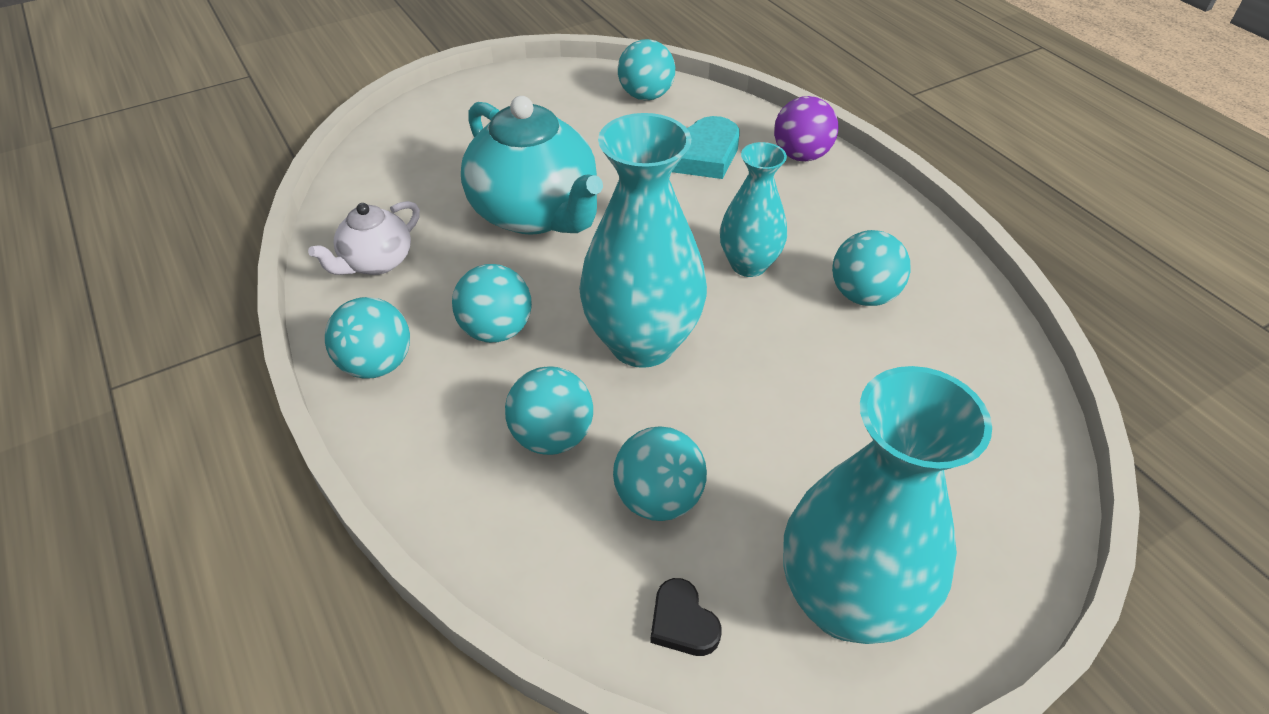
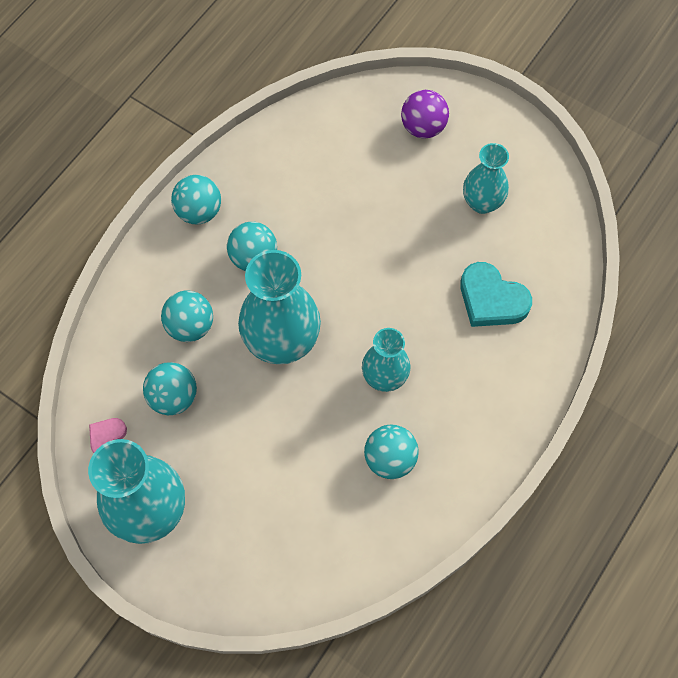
camera: 65 degrees right, 20 degrees up
(376, 262) = (277, 162): white teapot -> none
(535, 213) = (369, 225): turquoise teapot -> none
(576, 125) = (482, 202): none -> turquoise vase
(646, 96) = (549, 232): turquoise ball -> none
(682, 622) = (107, 437): black heart -> pink heart
(801, 155) = (531, 371): purple ball -> purple ball (423, 127)

